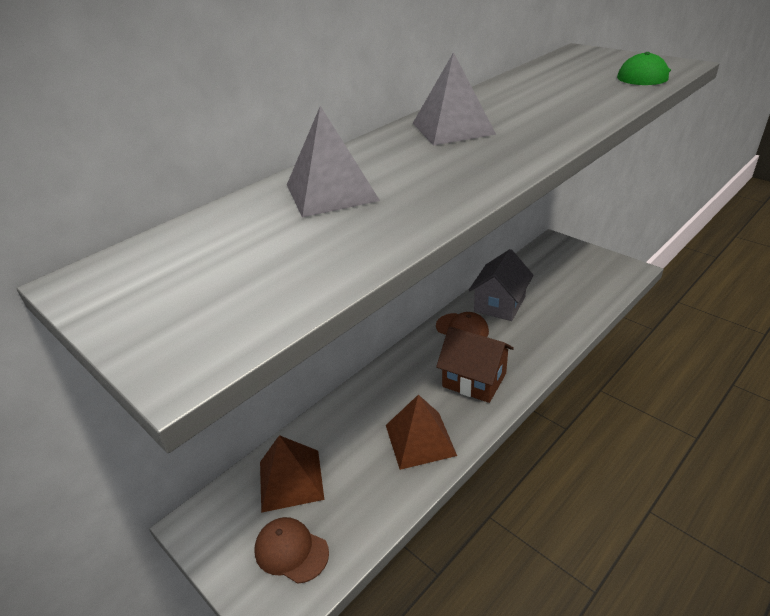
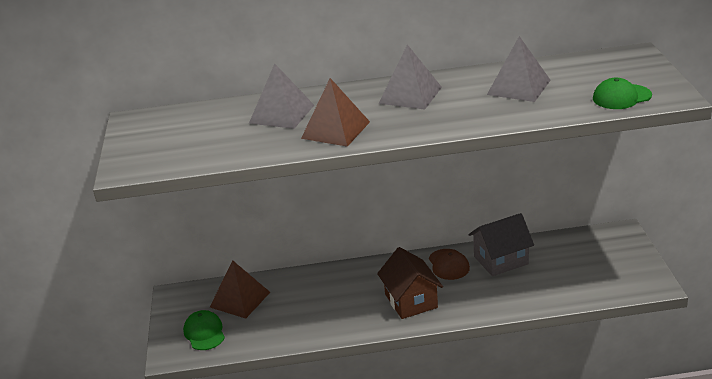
camera: 40 degrees right, 5 degrees down
(291, 551) = (204, 333): brown cap -> green cap
(420, 440) = (332, 317): brown pyramid -> brown pyramid (335, 130)
(544, 93) = (519, 87): none -> grey pyramid

